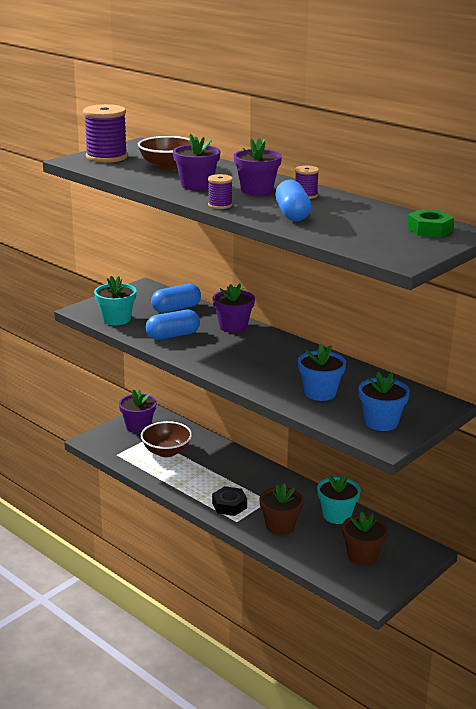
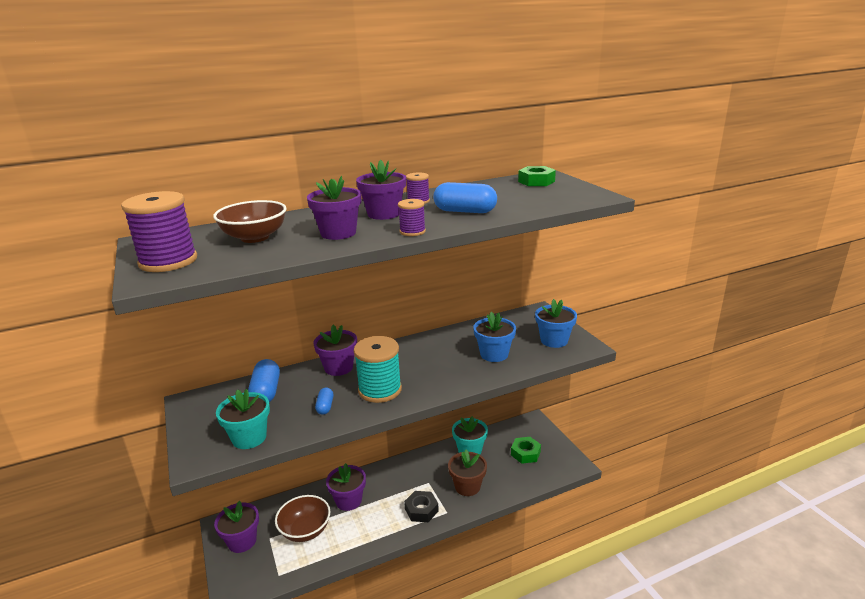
camera: 65 degrees left, 0 degrees up
(173, 335) = (325, 407): blue capsule -> blue capsule, size x0.56
(213, 351) = (380, 390): none -> turquoise spool
(214, 462) = (348, 500): none -> purple flower pot
(362, 555) = (525, 453): brown flower pot -> green nut

